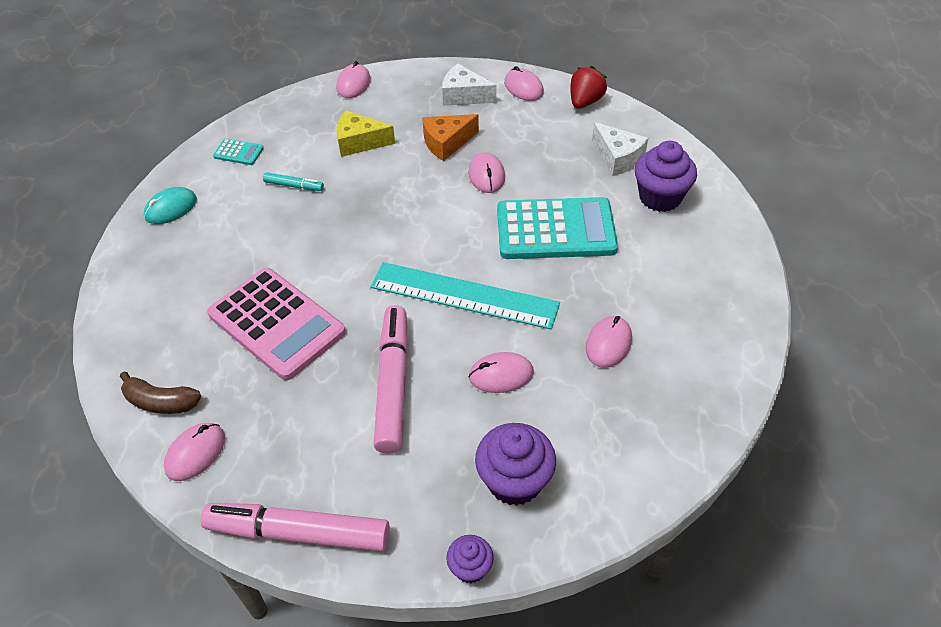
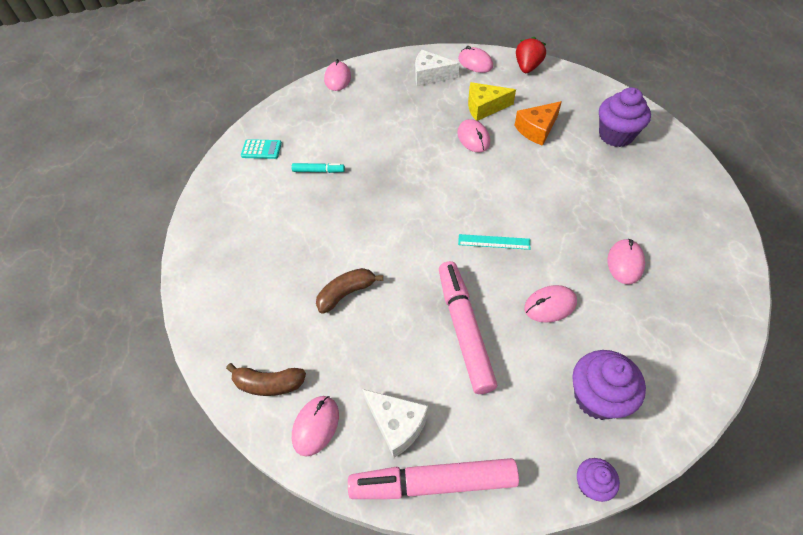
camera: 10 degrees left, 5 degrees up
(171, 208) = (219, 207): turquoise mouse -> none
(277, 323) = (346, 293): pink calculator -> brown banana
(359, 142) = (360, 126): yellow cheese -> yellow cheese (484, 107)
(446, 143) = (431, 116): orange cheese -> orange cheese (537, 129)
(464, 295) = (494, 242): turquoise ruler -> turquoise ruler, size x0.45
(555, 229) = (545, 174): turquoise calculator -> none
(617, 157) = (570, 108): white cheese -> white cheese (397, 424)

